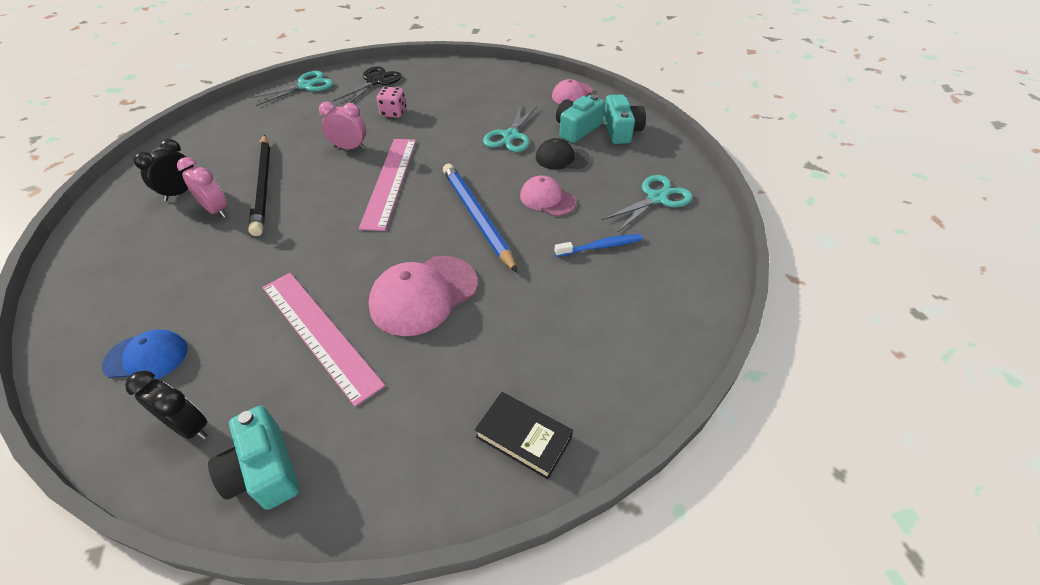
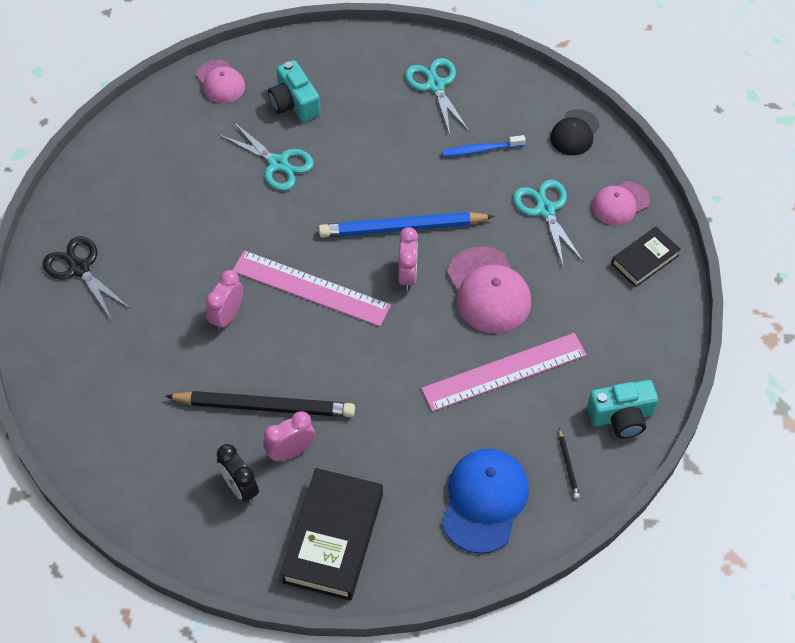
camera: 70 degrees left, 10 degrees up
(120, 256) = (333, 538): none -> black book
(147, 357) = (484, 501): blue cap -> blue cap, size x1.62
(190, 426) = (568, 465): black clock -> black pencil
(306, 86) = (47, 348): turquoise scissors -> turquoise scissors (545, 210)
(393, 113) = (170, 262): pink dice -> none
(423, 233) = (407, 275): none -> pink clock
(547, 199) = (400, 166): pink cap -> pink cap (620, 203)
(562, 158) = (340, 133): black cap -> black cap (574, 133)
(600, 246) = (481, 150): blue toothbrush -> blue toothbrush turned 105 degrees counterclockwise
(621, 131) = (316, 68): turquoise camera -> none

